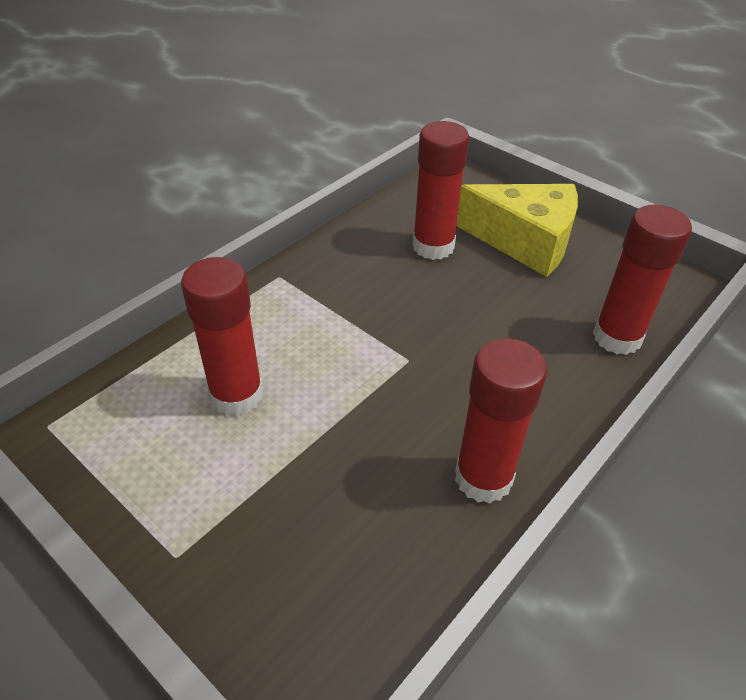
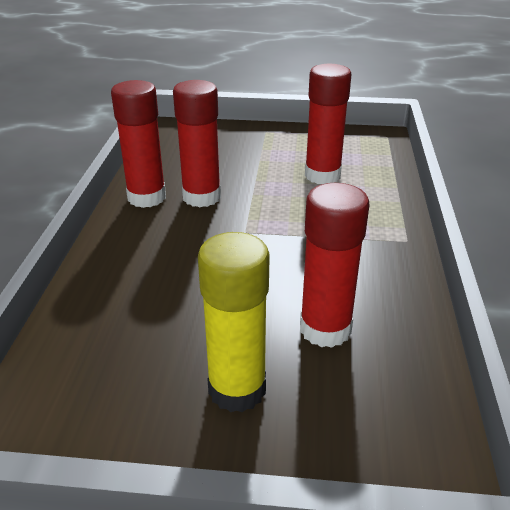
camera: 145 degrees right, 10 degrees down
(525, 241) = (237, 389): yellow cheese -> yellow glue stick
(617, 337) = (84, 319): red glue stick -> red glue stick (201, 197)

